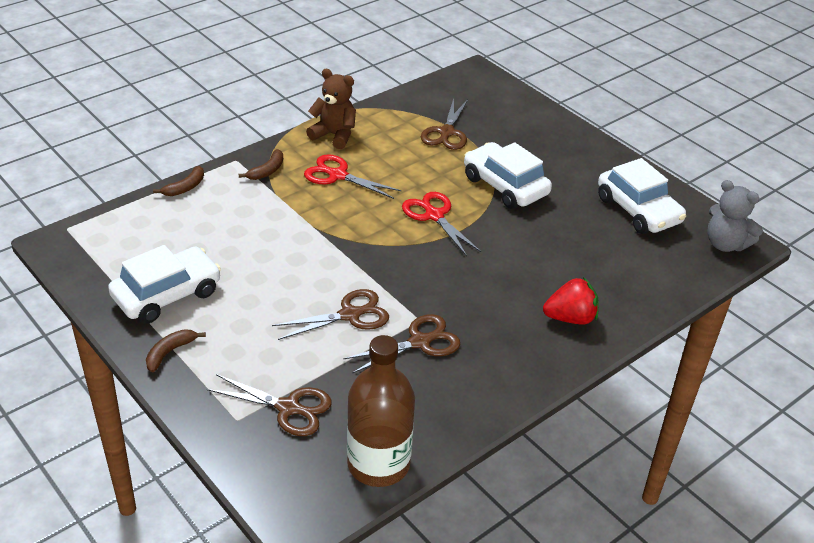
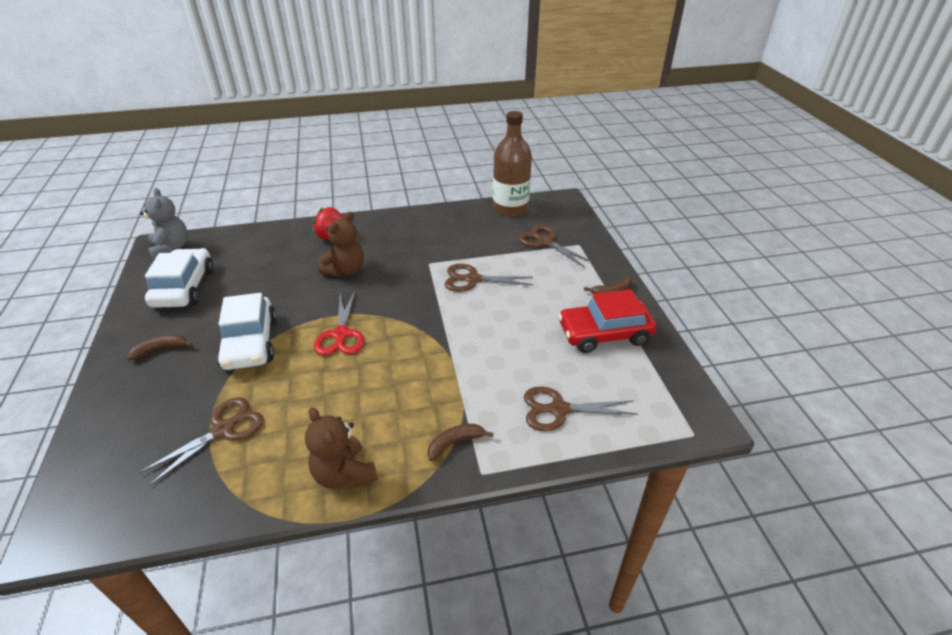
camera: 150 degrees left, 0 degrees up
(167, 295) = (604, 333): white car -> red car
(185, 187) = (555, 450): brown banana -> brown banana (160, 349)
(337, 175) = (387, 410): red scissors -> none
(420, 342) = (440, 251): brown scissors -> brown scissors (558, 409)
(505, 279) = (345, 270): none -> brown teddy bear

